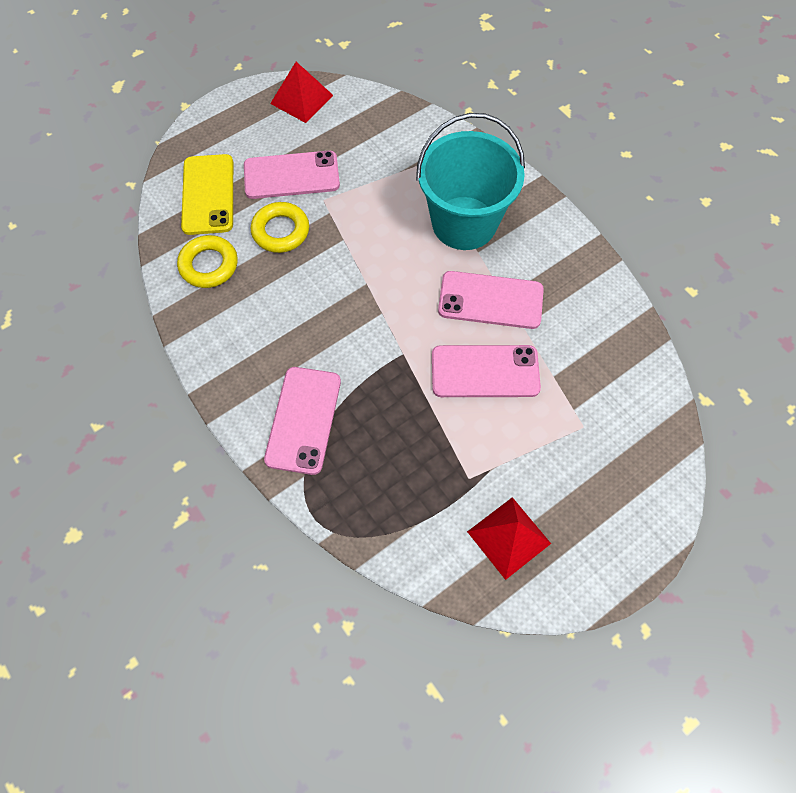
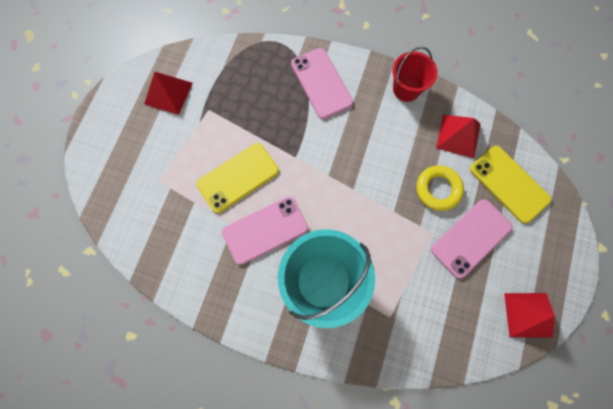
camera: 145 degrees right, 10 degrees up
(209, 265) = (458, 136): yellow ring -> red pyramid
(212, 348) = (406, 89): none -> red bucket
(485, 372) = (238, 177): pink phone -> yellow phone

